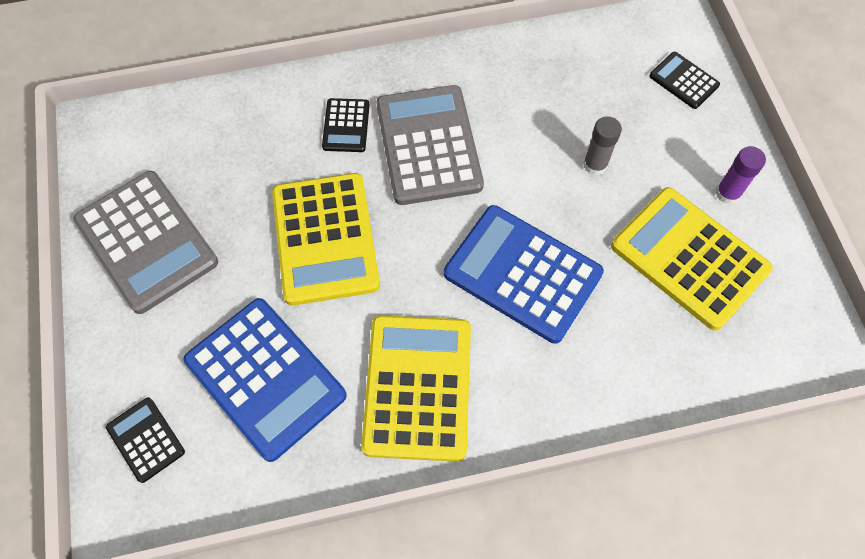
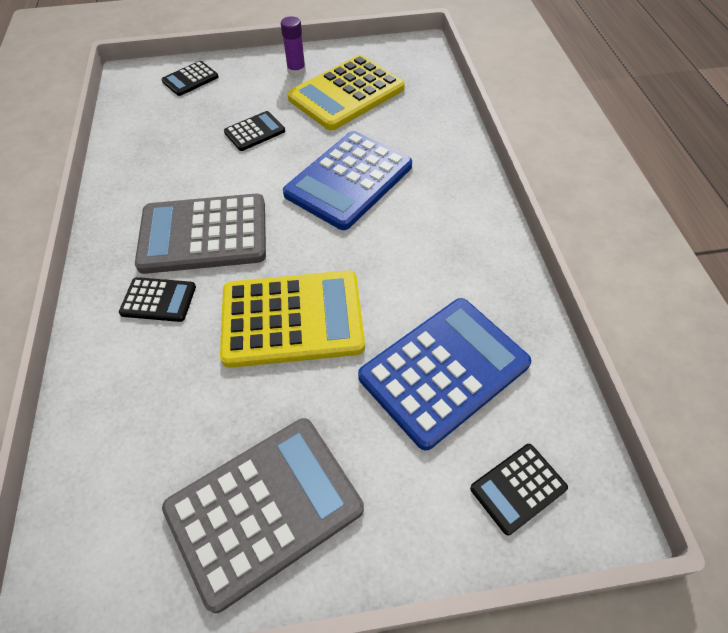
camera: 85 degrees left, 10 degrees down
(417, 387) = (450, 252): yellow calculator -> none
(595, 165) = (254, 132): grey glue stick -> black calculator

